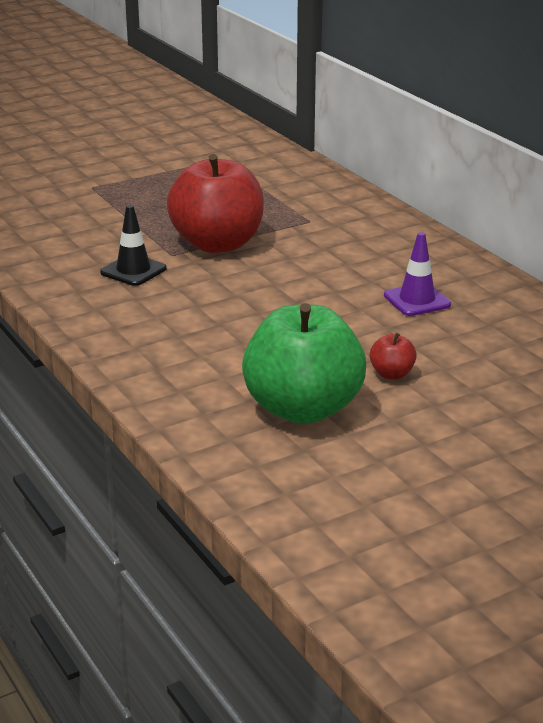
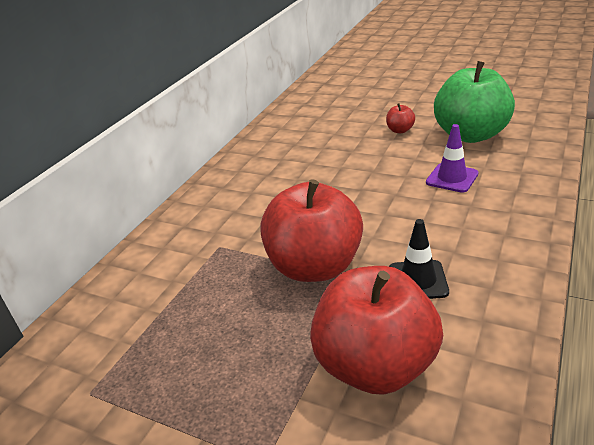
camera: 120 degrees left, 5 degrees up
(92, 230) = (376, 365): none -> red apple
(417, 300) = (306, 156): purple traffic cone -> purple traffic cone (452, 178)

